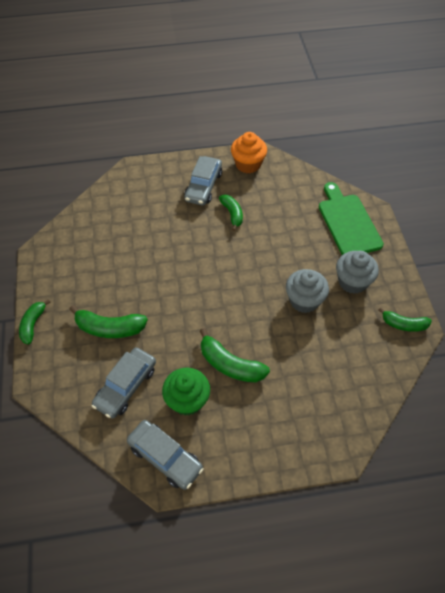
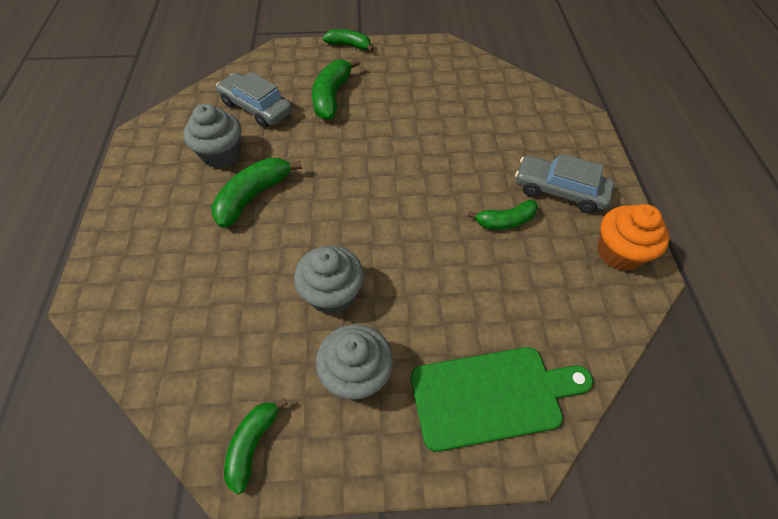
camera: 95 degrees right, 0 degrees up
(165, 457) = (164, 134): grey car -> none
(187, 400) = (221, 155): green cupcake -> grey cupcake

